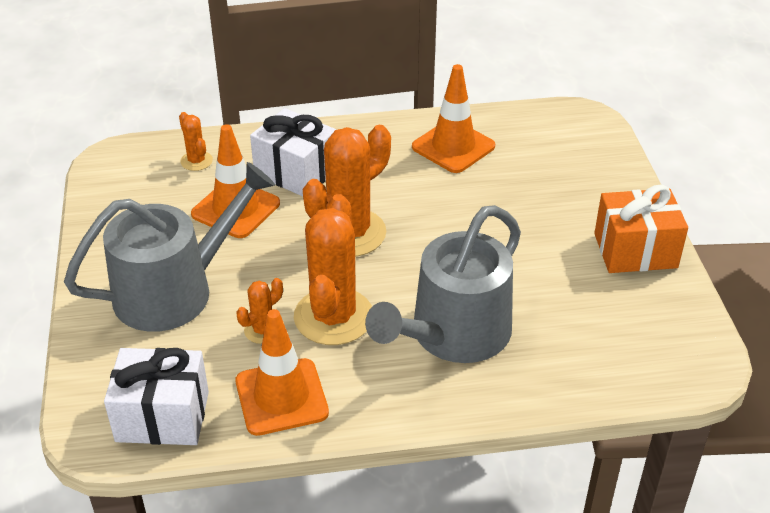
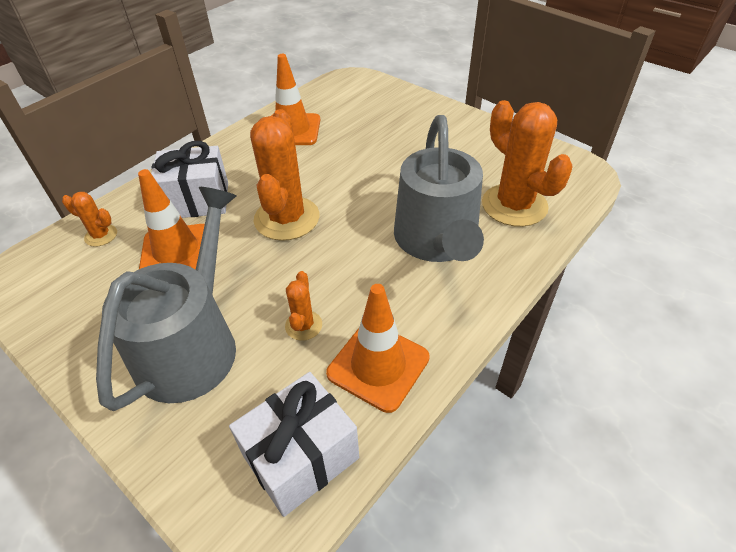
camera: 40 degrees left, 5 degrees up
(333, 317) = (344, 281): orange cactus -> orange cactus (514, 205)
(635, 251) = (471, 132): orange gift -> none

